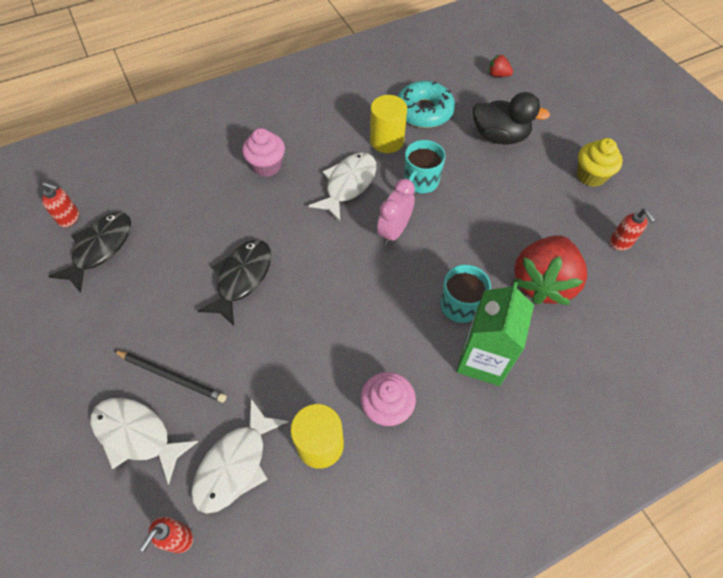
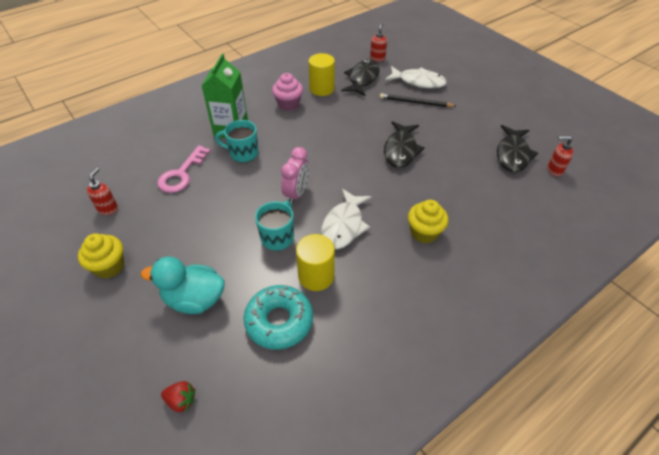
camera: 170 degrees right, 10 degrees down
(235, 464) = (362, 79): white fish -> black fish
(267, 166) = (424, 233): pink cupcake -> yellow cupcake
(499, 136) = (194, 299): black duck -> turquoise duck
(542, 282) = (182, 174): red strawberry -> pink key
(620, 243) = (108, 209): red soap dispenser -> red soap dispenser turned 45 degrees clockwise

